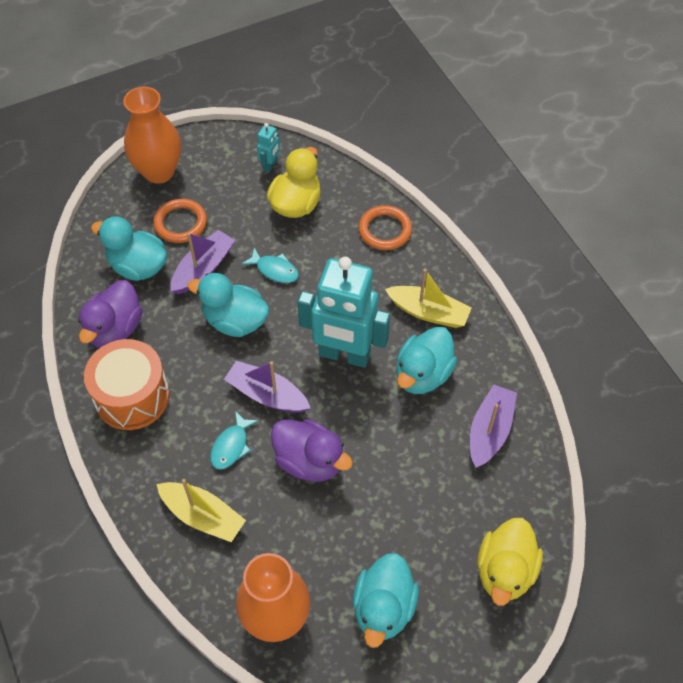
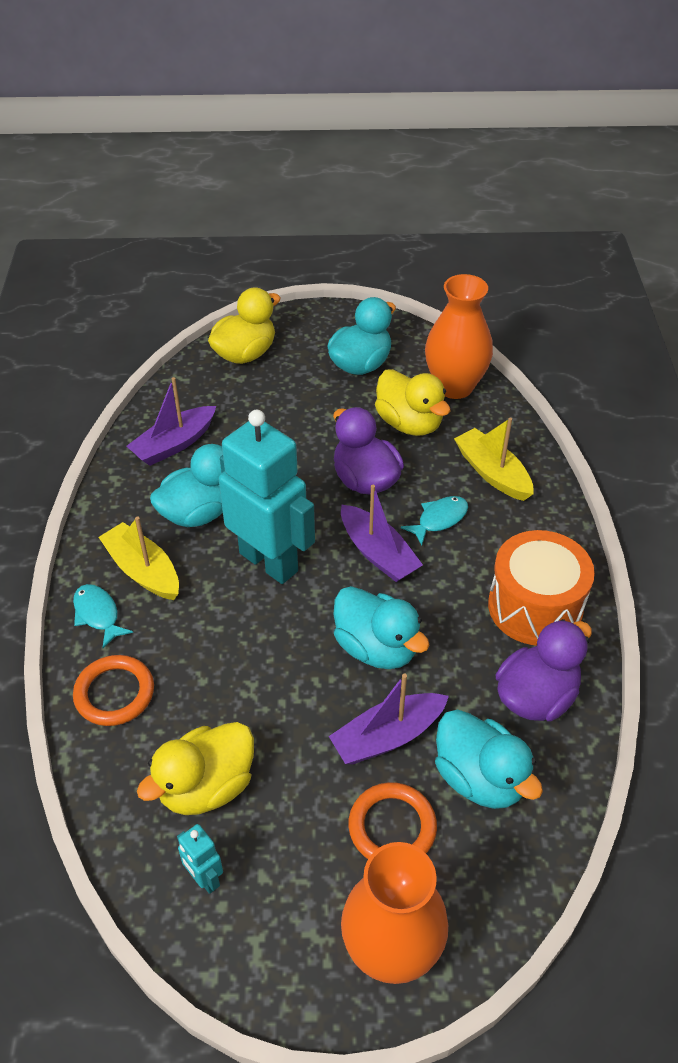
camera: 155 degrees left, 10 degrees down
(270, 165) = (204, 878): turquoise robot -> turquoise robot turned 90 degrees counterclockwise
(274, 270) = (292, 695): turquoise fish -> turquoise fish (98, 614)
(300, 545) = (409, 423): none -> yellow duck

